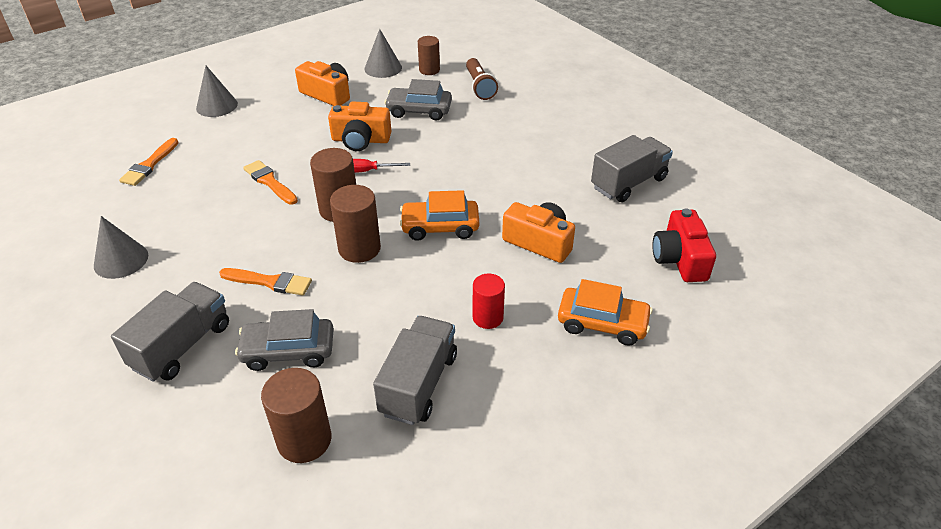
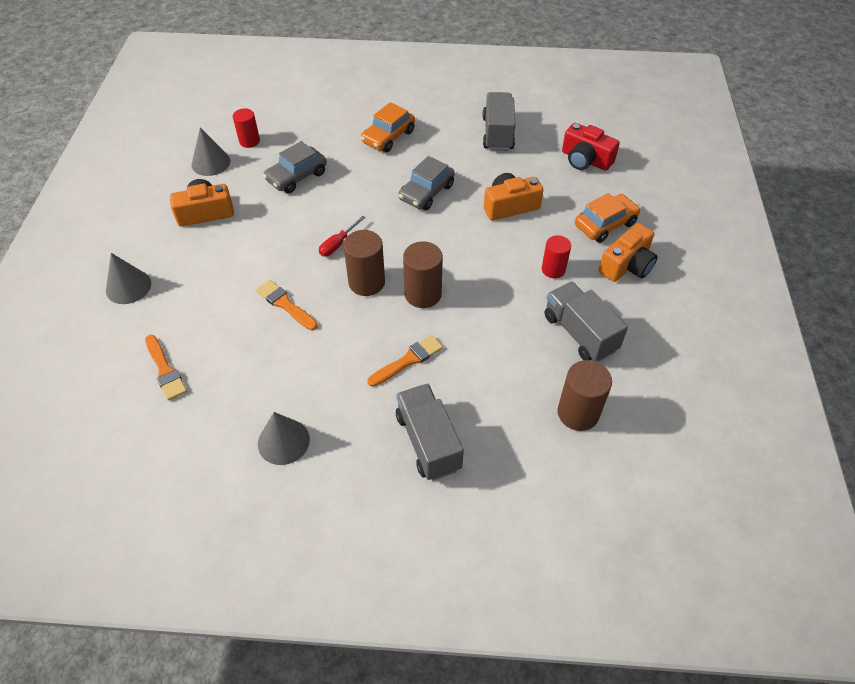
camera: 50 degrees left, 10 degrees up
(269, 182) = (285, 304): orange brush -> orange brush turned 45 degrees clockwise
(288, 351) = (490, 383): grey car -> grey car (426, 192)
(360, 140) = (294, 227): orange camera -> orange camera (627, 265)
(429, 70) = (249, 141): brown cylinder -> red cylinder
(440, 227) = (445, 242): orange car -> orange car (388, 137)
(479, 86) = (307, 130): brown flashlight -> none

